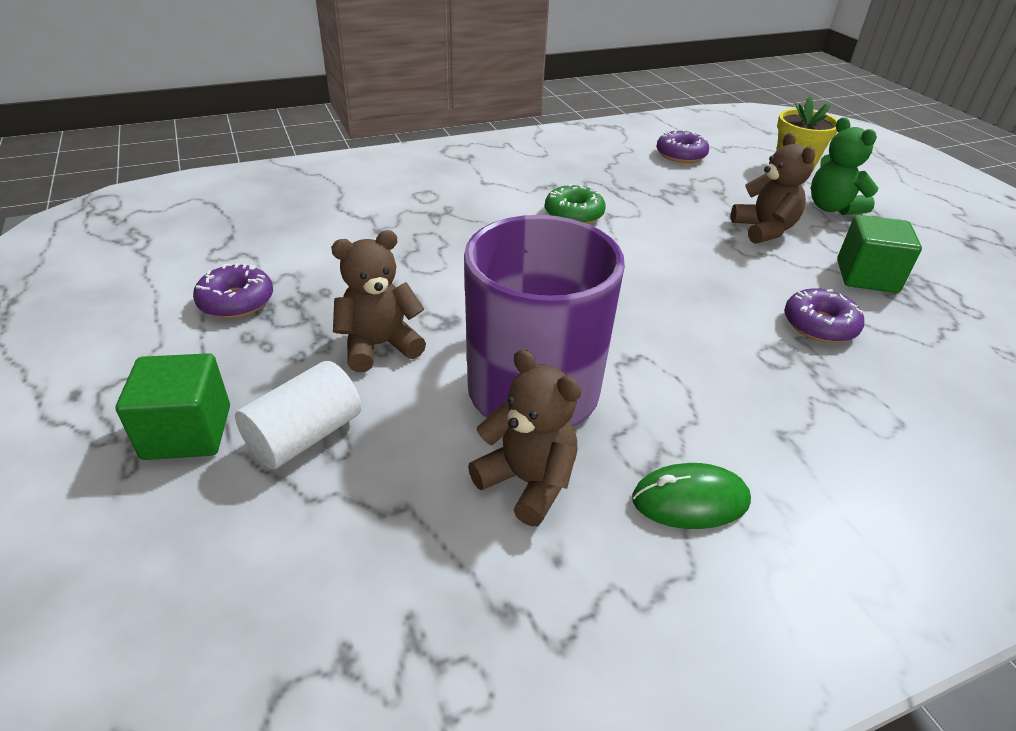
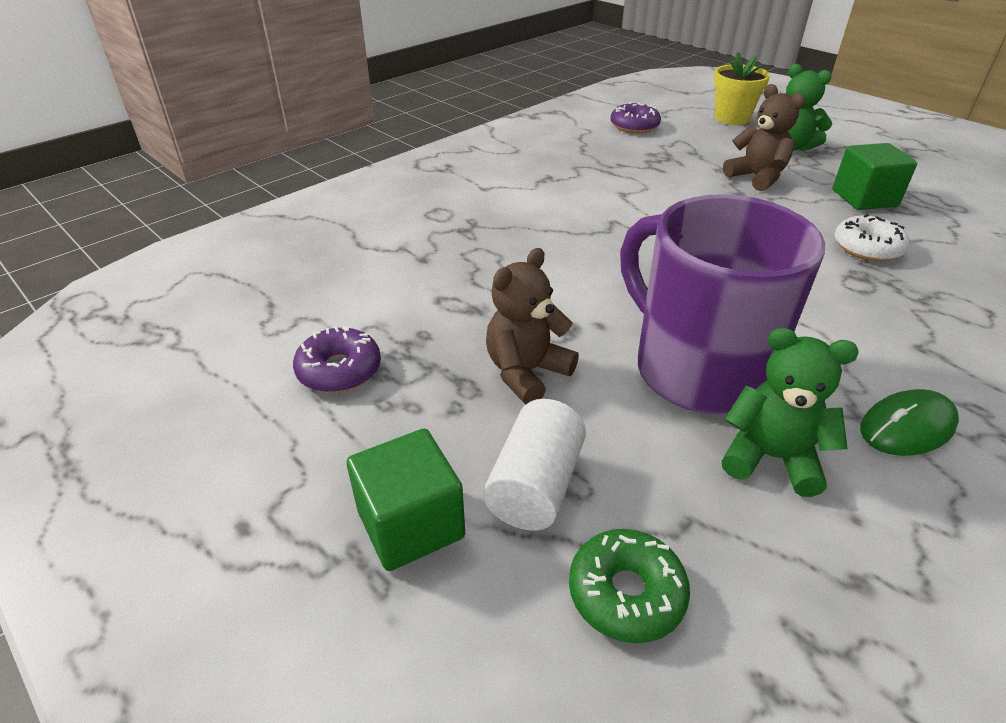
camera: 20 degrees left, 0 degrees up
(527, 482) = (771, 457): brown teddy bear -> green teddy bear
(574, 214) = (591, 200): green donut -> green donut (626, 593)
(819, 325) = (867, 248): purple donut -> white donut

